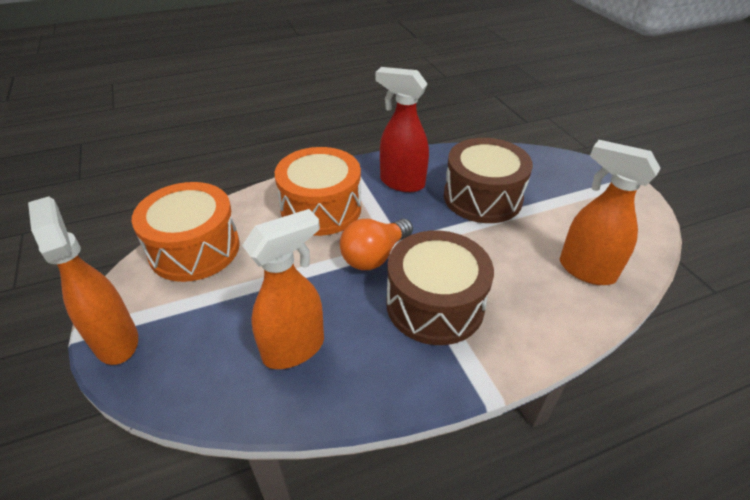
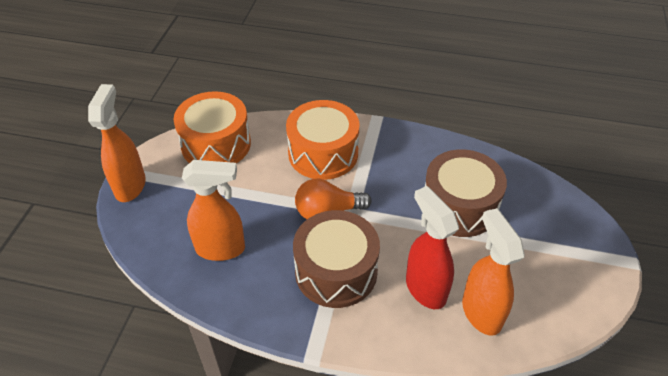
camera: 35 degrees right, 5 degrees up
(401, 182) = (404, 160): red spray bottle -> red spray bottle (425, 288)

